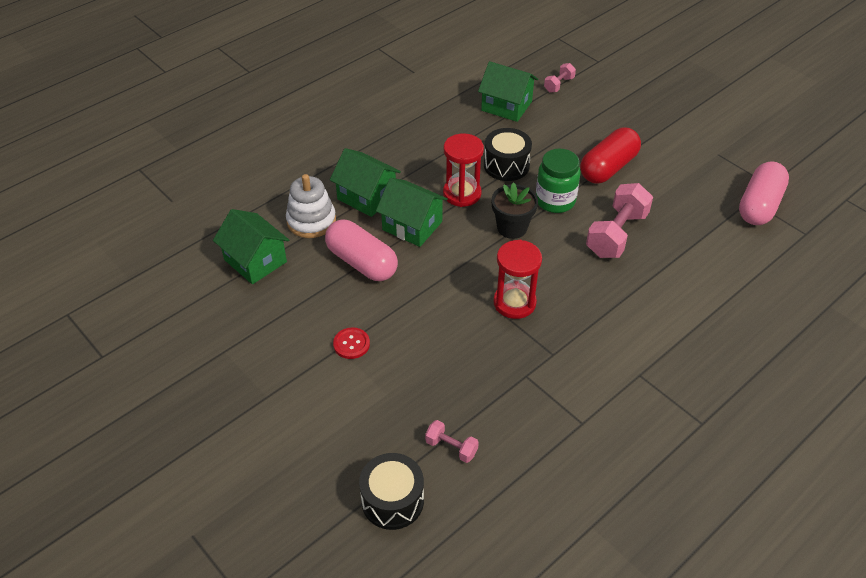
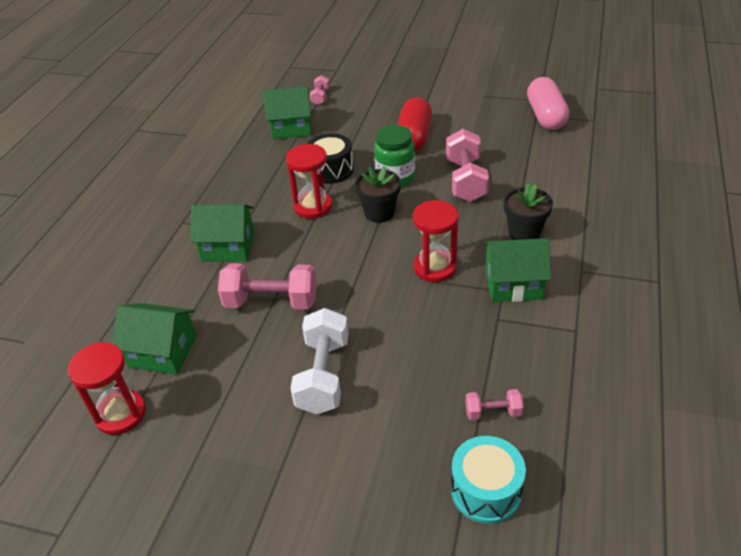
camera: 30 degrees left, 5 degrees down
(195, 293) = (121, 414): none -> red hourglass
(311, 221) = (191, 291): white stacking toy -> none
(351, 344) = (323, 375): red button -> white dumbbell
(361, 262) = (271, 302): pink capsule -> pink dumbbell
(392, 500) = (486, 491): black drum -> turquoise drum
(412, 226) = (291, 251): green house -> green house (513, 284)
(622, 312) = (524, 233): none -> black flower pot

